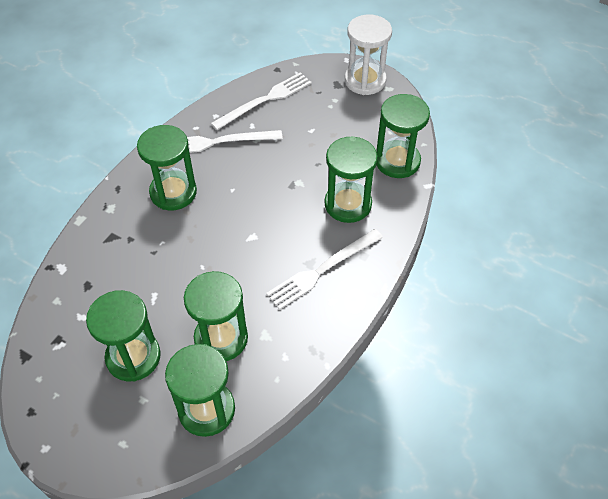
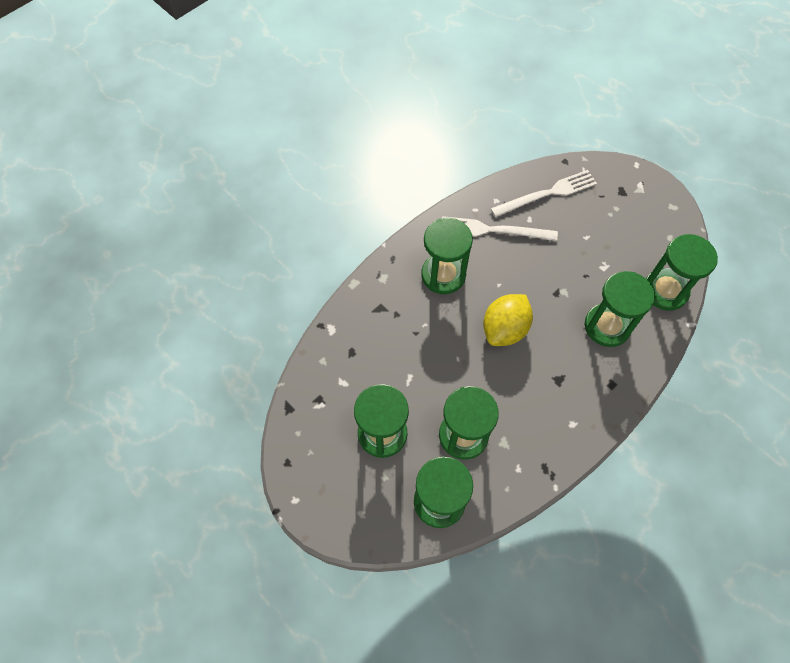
camera: 15 degrees right, 10 degrees up
(245, 229) = (504, 329): none -> yellow lemon
(322, 270) = (569, 390): white fork -> none
(365, 81) = (651, 193): white hourglass -> none

